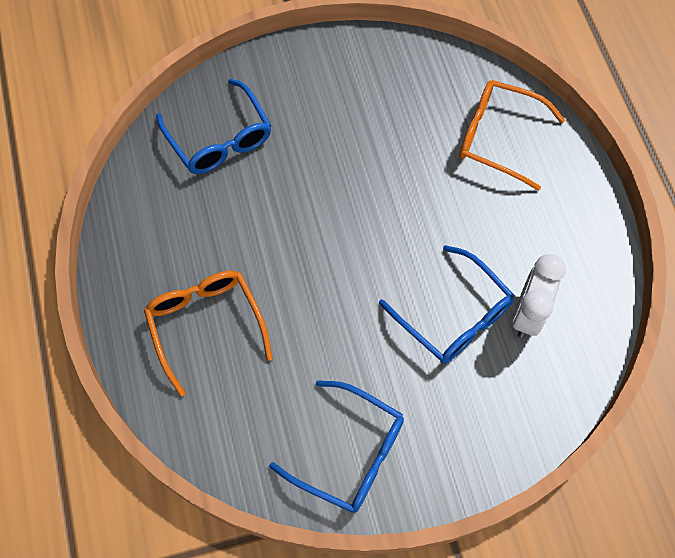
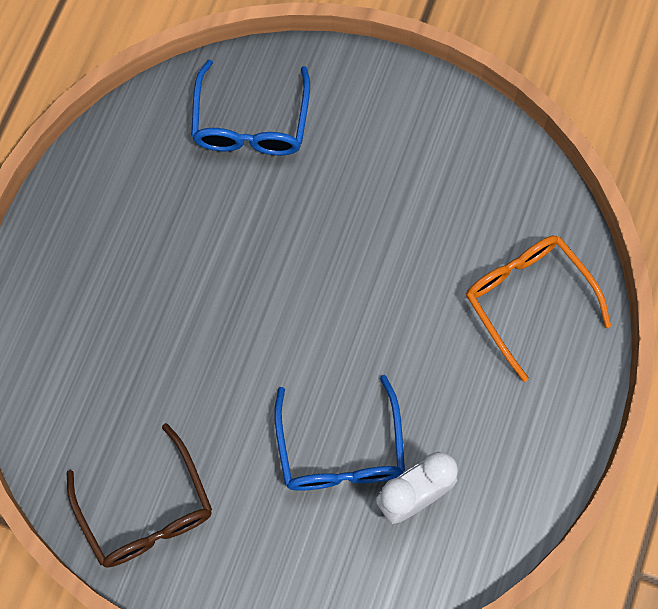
camera: 35 degrees right, 5 degrees up
(206, 326) = (106, 303): orange glasses -> none
(349, 452) = (146, 510): blue glasses -> brown glasses

